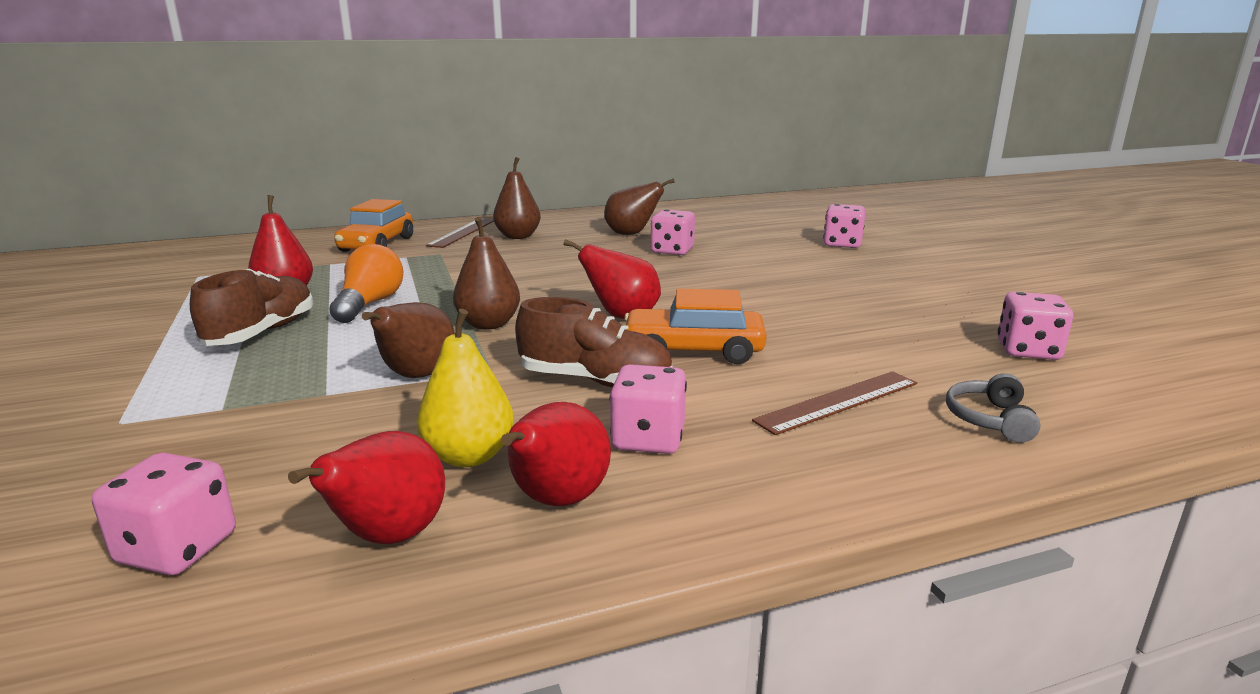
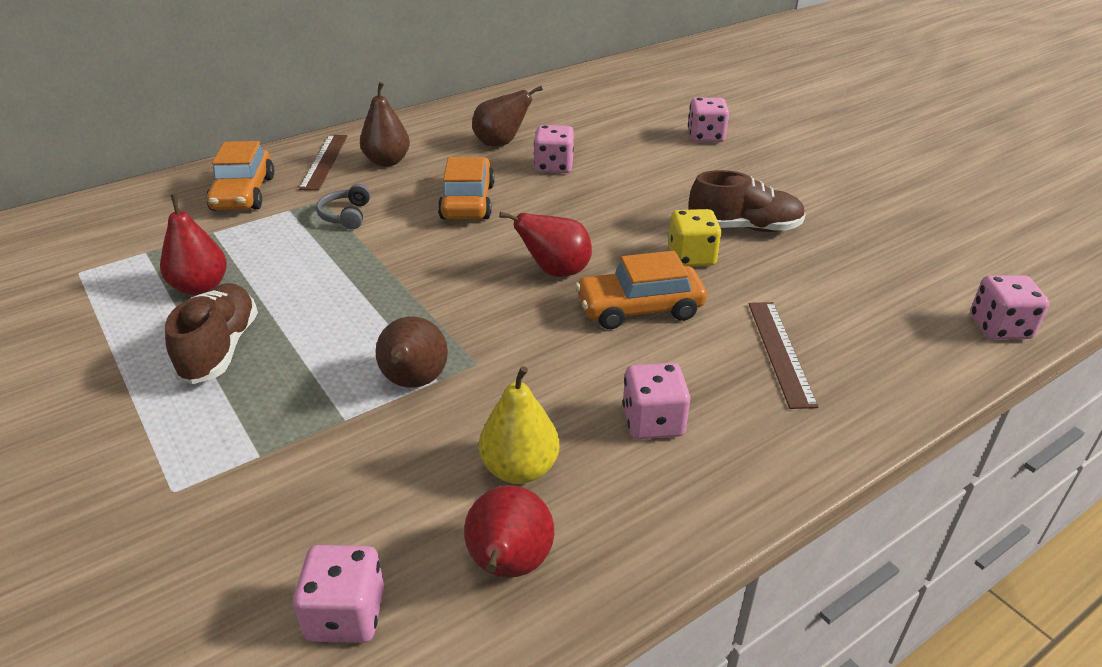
camera: 15 degrees left, 15 degrees up
(370, 304) = (301, 290): orange light bulb -> none
(488, 324) = (438, 302): brown pear -> none
(556, 501) = (616, 502): red pear -> none
(571, 265) = (467, 202): none -> orange car
(595, 381) = (575, 361): brown shoe -> brown shoe (744, 228)
(776, 320) = (691, 257): none -> yellow dice
(838, 402) = (780, 352): brown ruler -> brown ruler turned 45 degrees counterclockwise
(990, 419) = (896, 352): grey headphones -> grey headphones (346, 215)
(1028, 351) = (902, 265): pink dice -> pink dice (999, 327)

